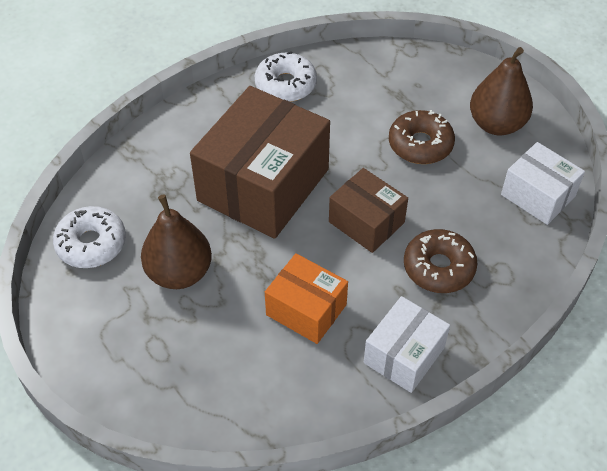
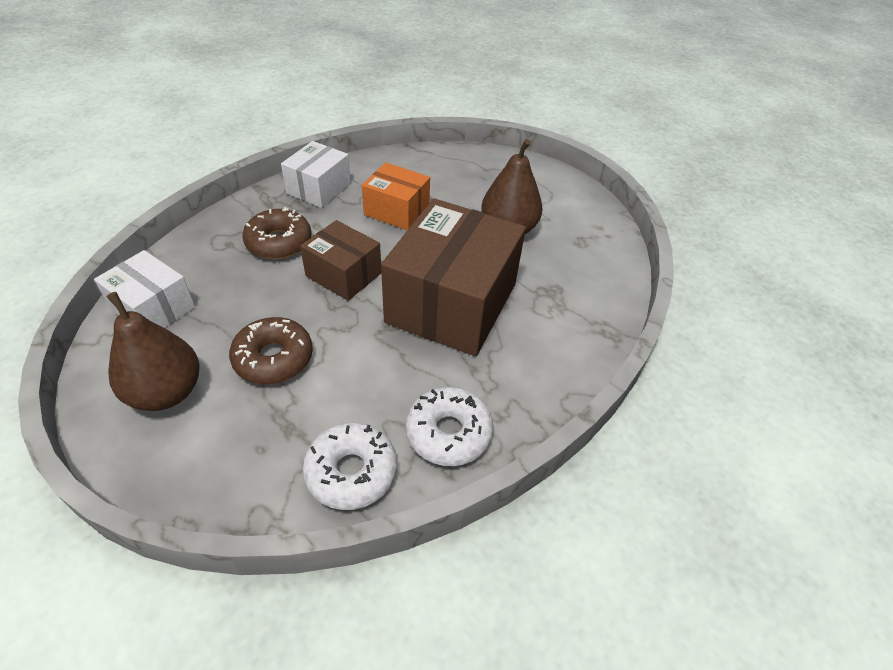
camera: 170 degrees right, 5 degrees down
(91, 244) = (594, 246): white donut -> white donut (351, 472)

